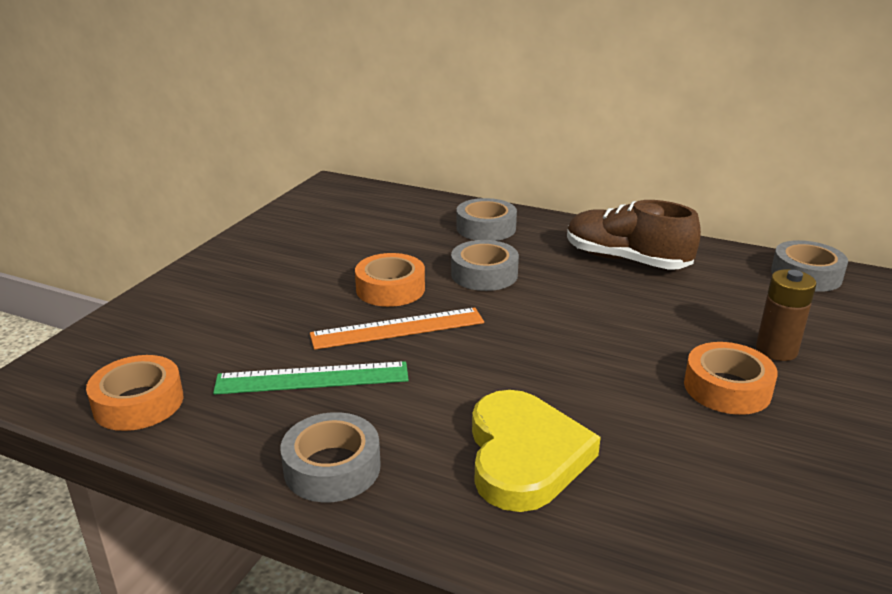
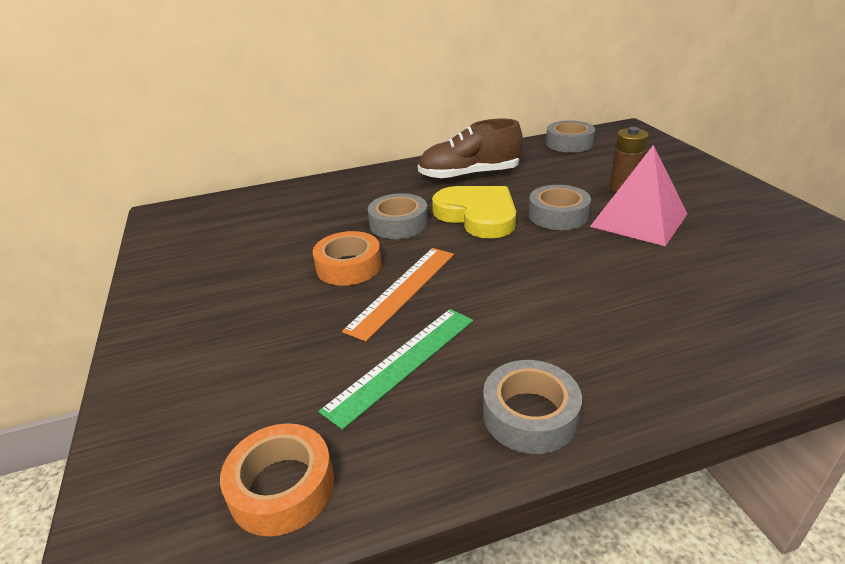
camera: 40 degrees left, 5 degrees up
(486, 228) = (347, 194): grey tape -> grey tape (558, 215)
(525, 456) = (619, 321): yellow heart -> yellow heart (477, 215)
(727, 388) = (638, 220): orange tape -> pink pyramid

